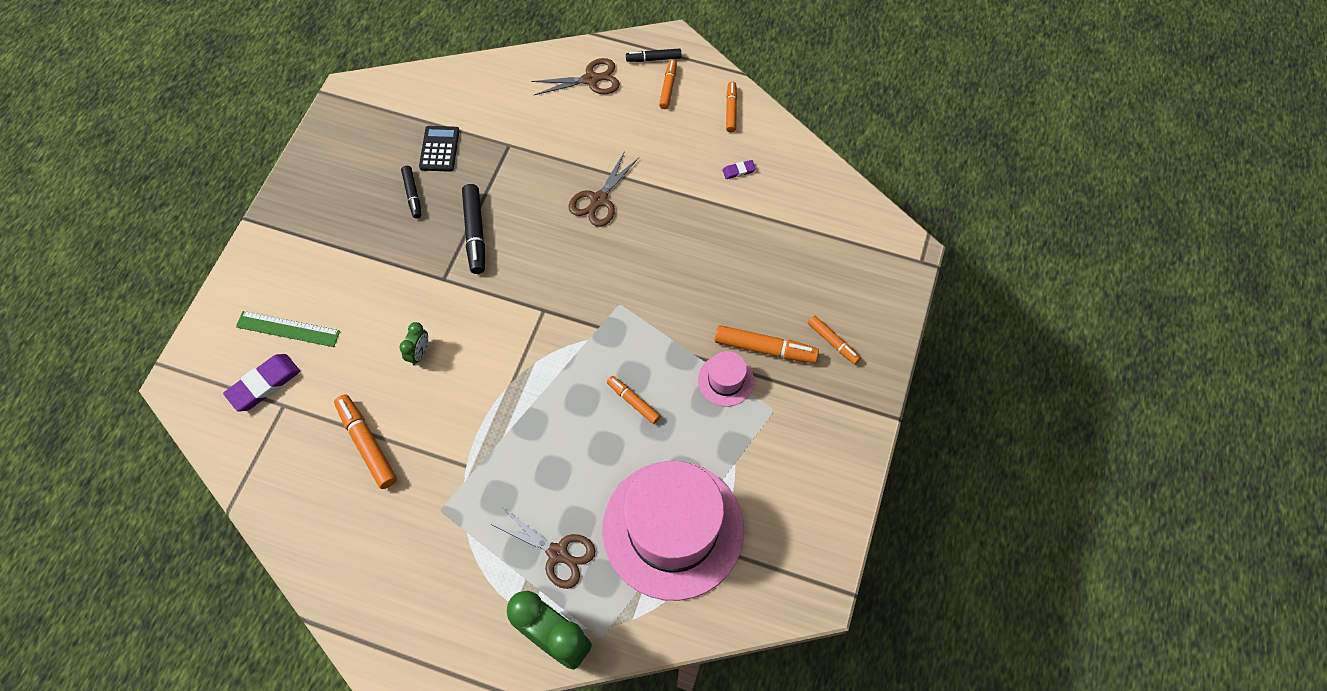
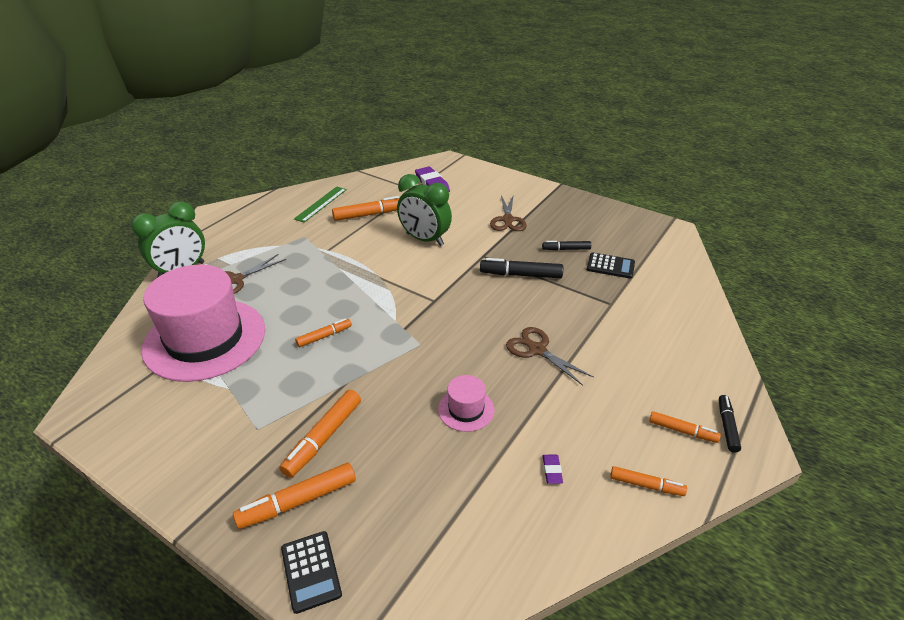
camera: 105 degrees right, 25 degrees down
(288, 329) = (468, 193): green ruler -> green ruler (321, 204)
(419, 353) = (424, 239): green clock -> green clock, size x2.11
(591, 79) = (692, 369): brown scissors -> brown scissors (508, 220)
(725, 380) = (308, 400): pink hat -> pink hat (466, 409)
(833, 342) = (298, 501): orange marker -> orange marker, size x1.61
(883, 309) = (311, 571): none -> black calculator

